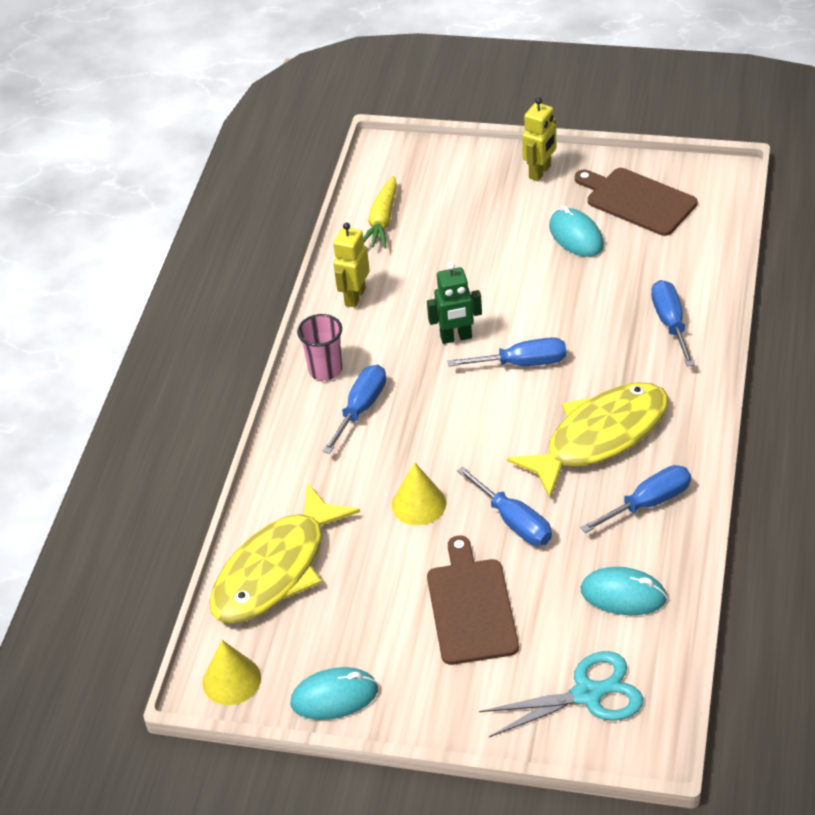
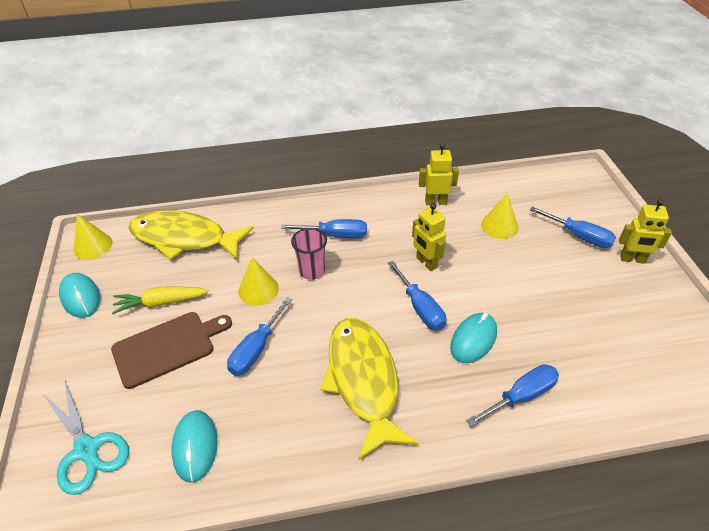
camera: 65 degrees right, 0 degrees up
(325, 370) = (362, 209): pink cup -> pink cup (312, 271)
(382, 221) = (515, 193): yellow carrot -> yellow carrot (161, 303)
(430, 255) = (499, 226): none -> yellow cone
(456, 338) = (426, 263): green robot -> yellow robot
(576, 236) = (578, 301): turquoise mouse -> turquoise mouse (473, 340)
(599, 437) = (363, 380): yellow fish -> yellow fish turned 135 degrees counterclockwise
(637, 200) = (652, 330): brown cutting board -> none
(648, 503) = (302, 438): blue screwdriver -> blue screwdriver (579, 236)

